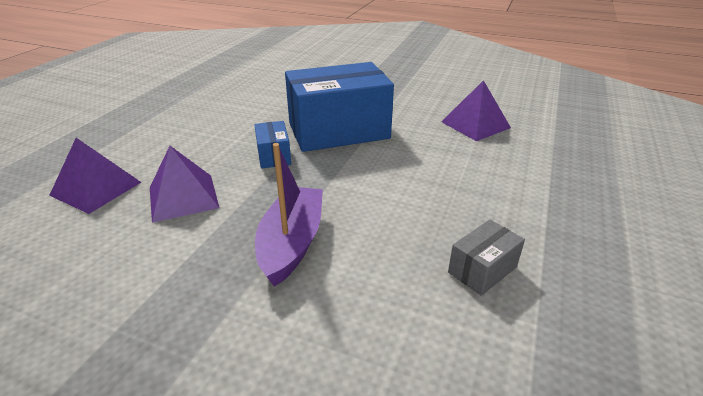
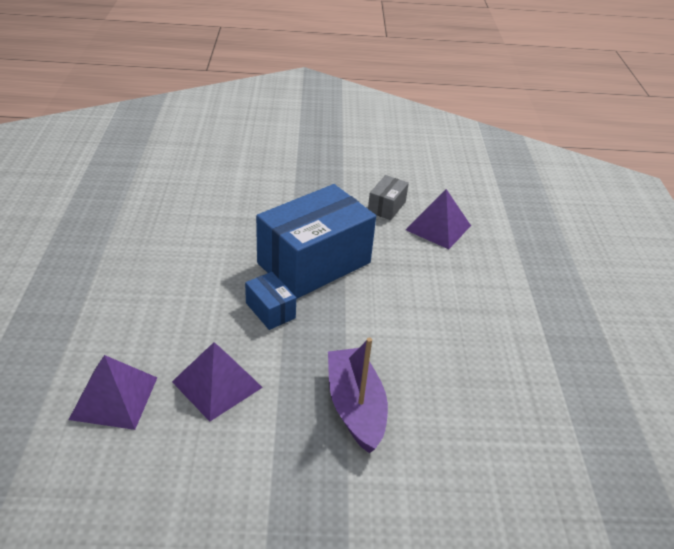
camera: 25 degrees left, 5 degrees up
(482, 269) = (517, 389): grey box -> grey box (386, 207)

